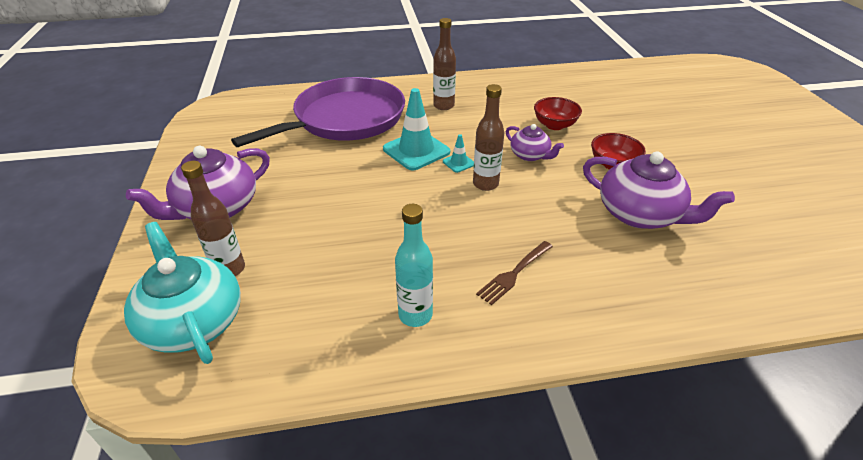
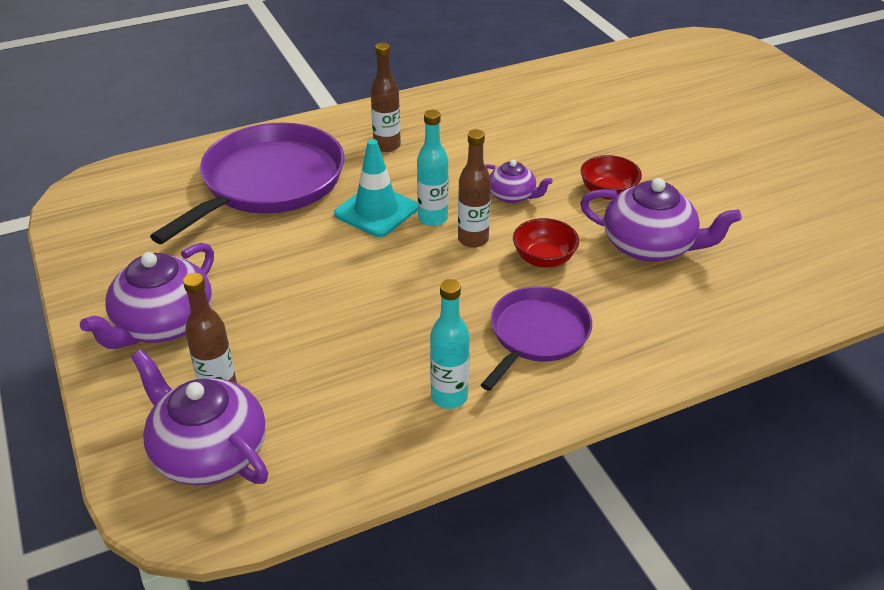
camera: 15 degrees left, 0 degrees up
(193, 321) = (209, 452): turquoise teapot -> purple teapot
(458, 163) = (433, 218): turquoise traffic cone -> turquoise bottle
(514, 273) = (537, 334): brown fork -> purple pan
(554, 125) = (529, 152): red bowl -> red bowl (544, 259)

